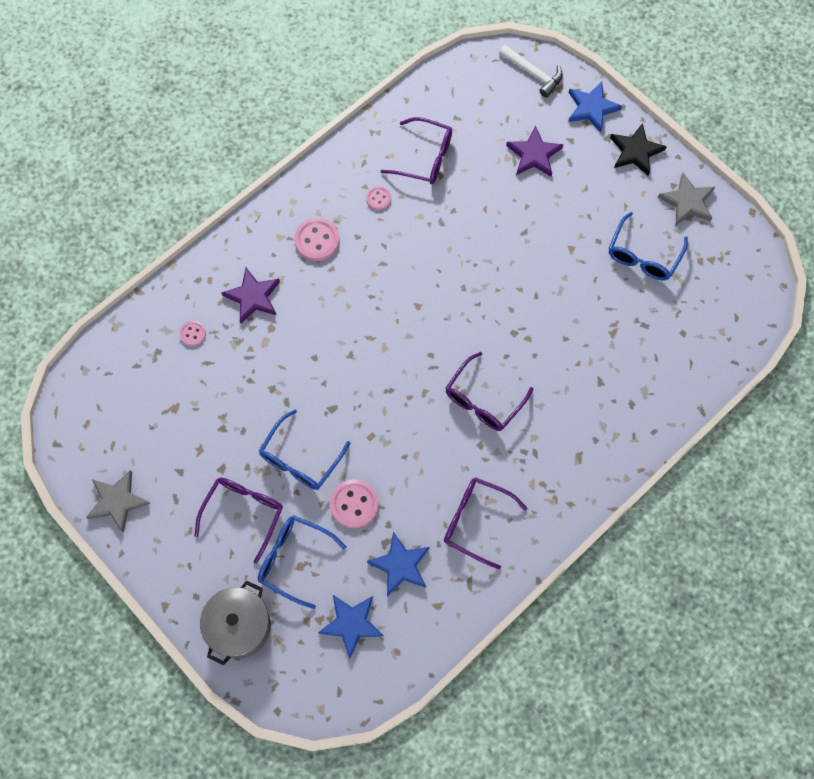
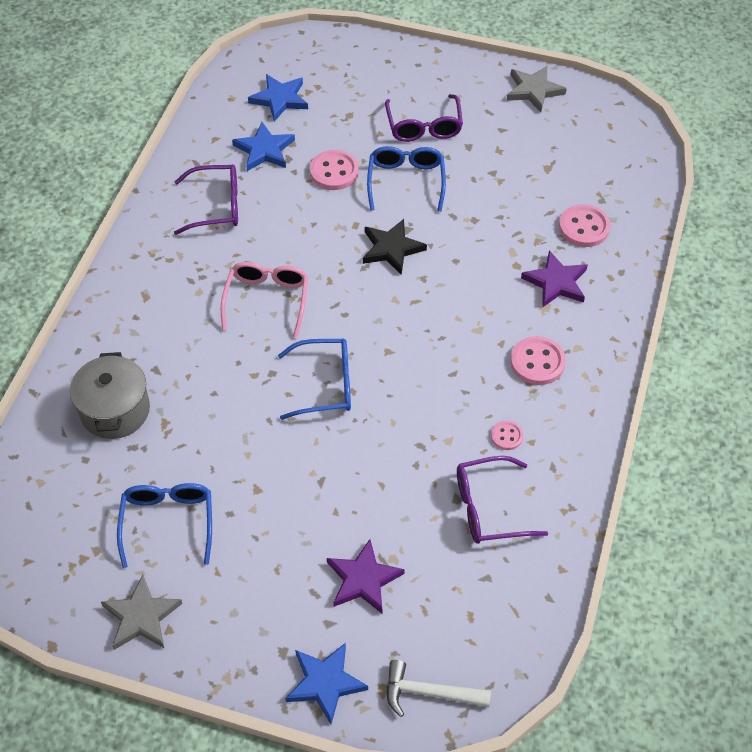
camera: 150 degrees right, 15 degrees down
(193, 334) = (584, 227): pink button -> pink button, size x1.76
(239, 626) = (368, 62): grey pot -> grey pot (115, 410)
(294, 559) = (358, 116): blue glasses -> blue glasses (325, 385)
(483, 400) = (267, 300): purple glasses -> pink glasses
(635, 151) = (238, 651): black star -> black star (392, 248)

